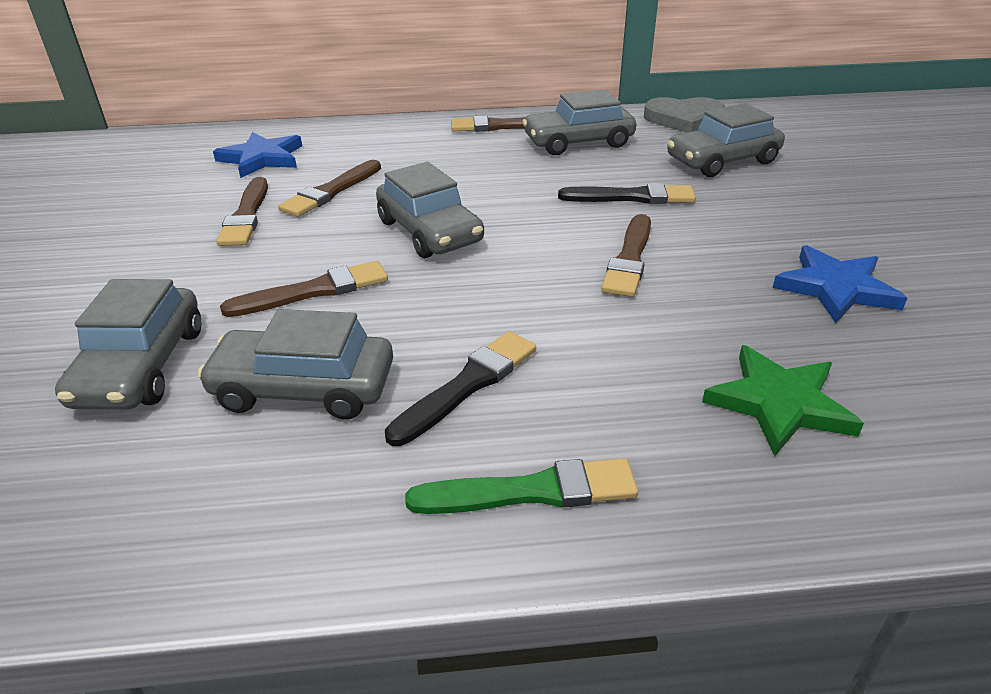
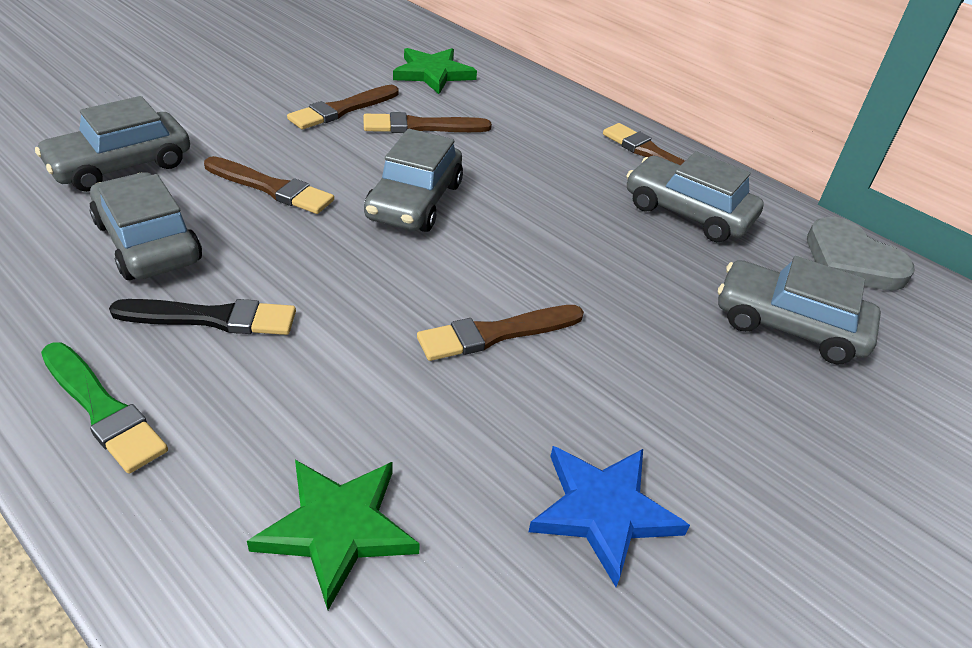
camera: 45 degrees right, 5 degrees up
(262, 158) = (433, 73): blue star -> green star
(632, 197) = (619, 290): black brush -> none

